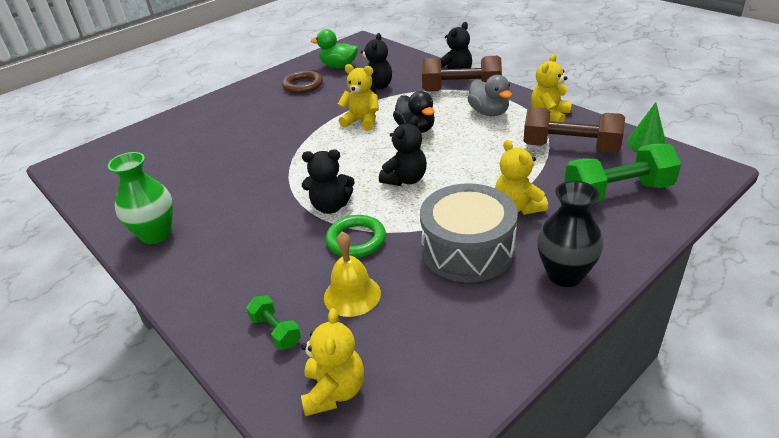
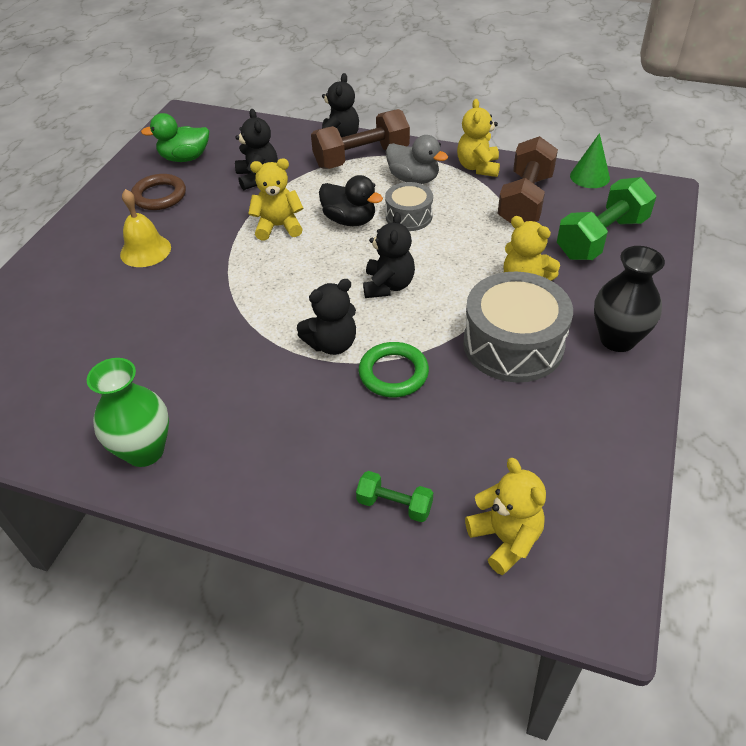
camera: 30 degrees left, 10 degrees up
(352, 295) = (440, 435): yellow bell -> yellow bell (145, 250)
(462, 137) = (408, 216): none -> grey drum
(570, 147) = (525, 200): brown dumbbell -> brown dumbbell turned 60 degrees counterclockwise

